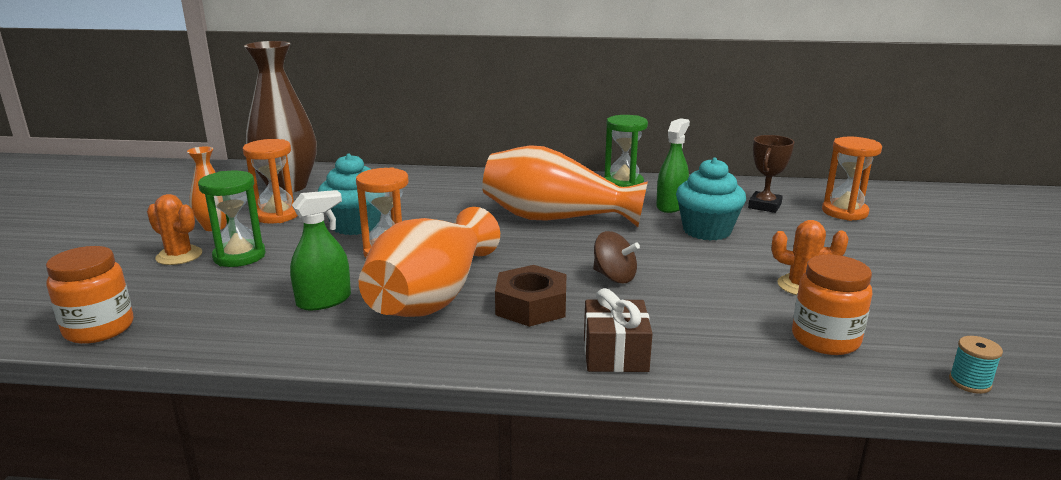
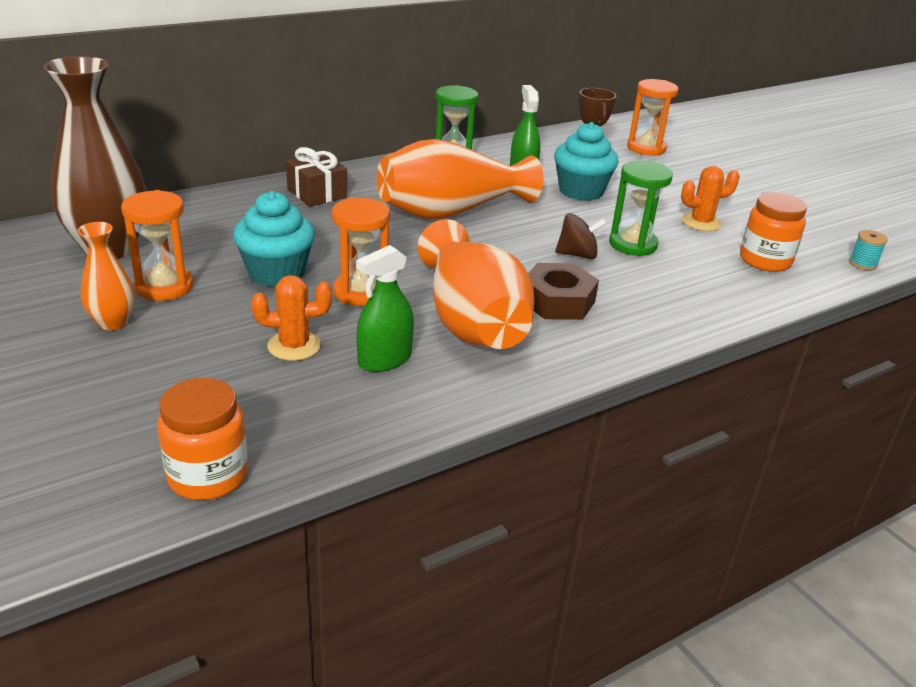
camera: 40 degrees left, 10 degrees up
(179, 256) = (138, 369): orange cactus -> orange cactus (294, 346)
(239, 256) = (212, 346): green hourglass -> green hourglass (632, 244)
(324, 301) = (384, 359): green spray bottle -> green spray bottle turned 150 degrees counterclockwise
(615, 353) = (668, 319): brown gift -> brown gift (317, 193)

